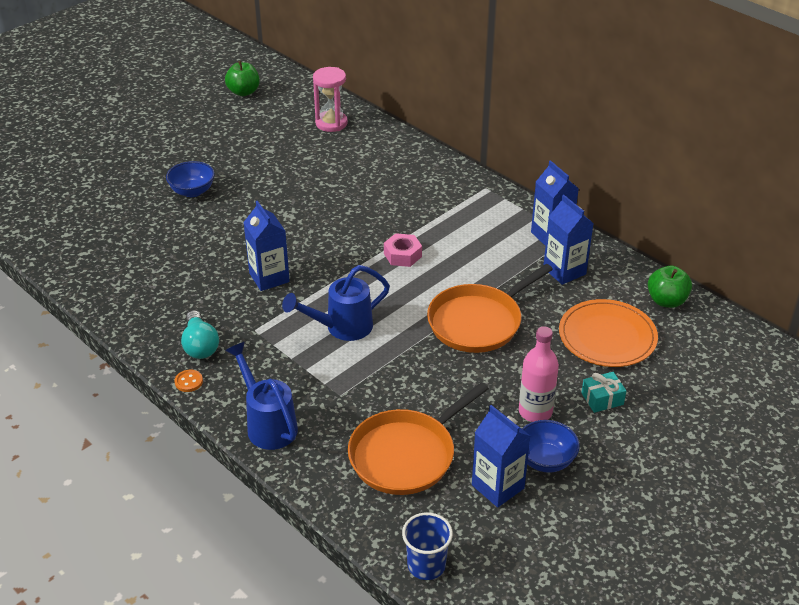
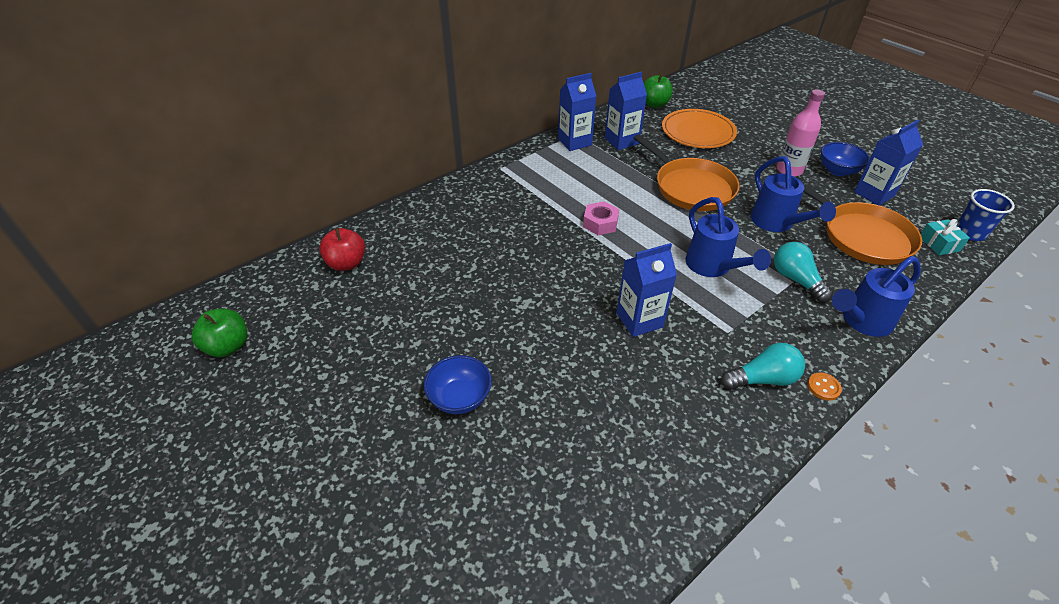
camera: 85 degrees left, 5 degrees up
(327, 386) = (796, 280): none -> turquoise light bulb
(331, 123) = (346, 263): pink hourglass -> red apple
(420, 384) = (776, 224): none -> blue watering can
(602, 399) = (766, 141): turquoise gift -> turquoise gift (939, 244)

